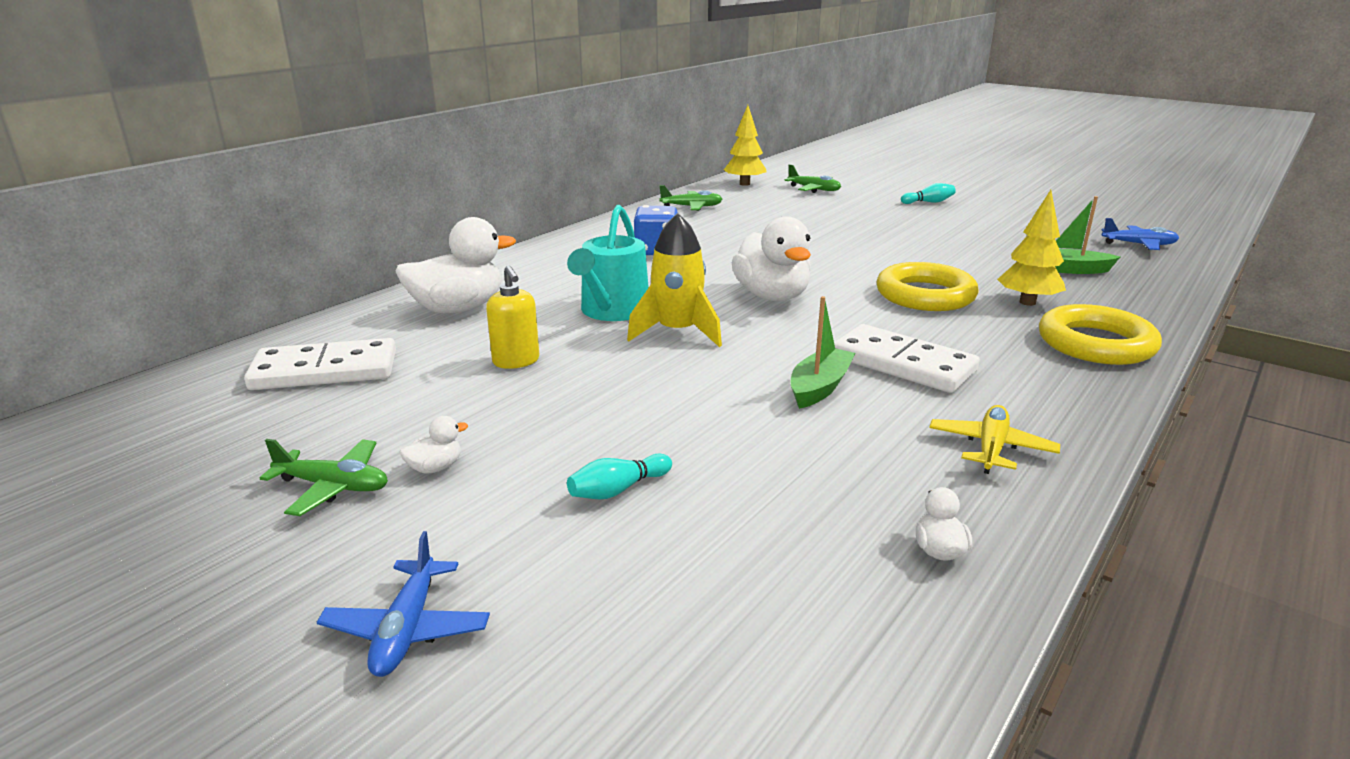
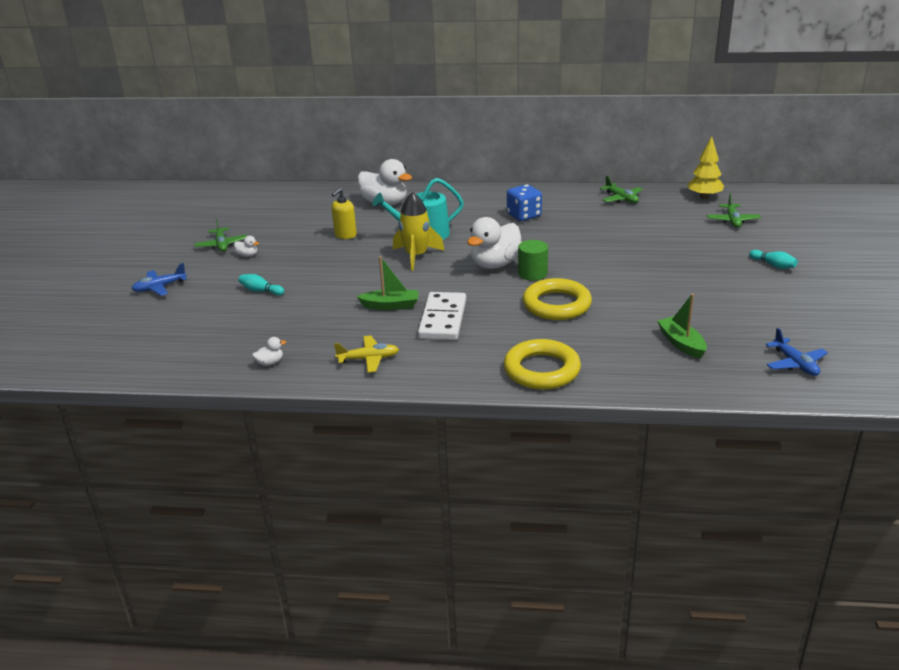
camera: 60 degrees right, 5 degrees up
(325, 371) = (298, 207): white domino -> none
(825, 285) = (532, 273): none -> green cylinder
(1027, 302) = (588, 338): yellow tree -> none

